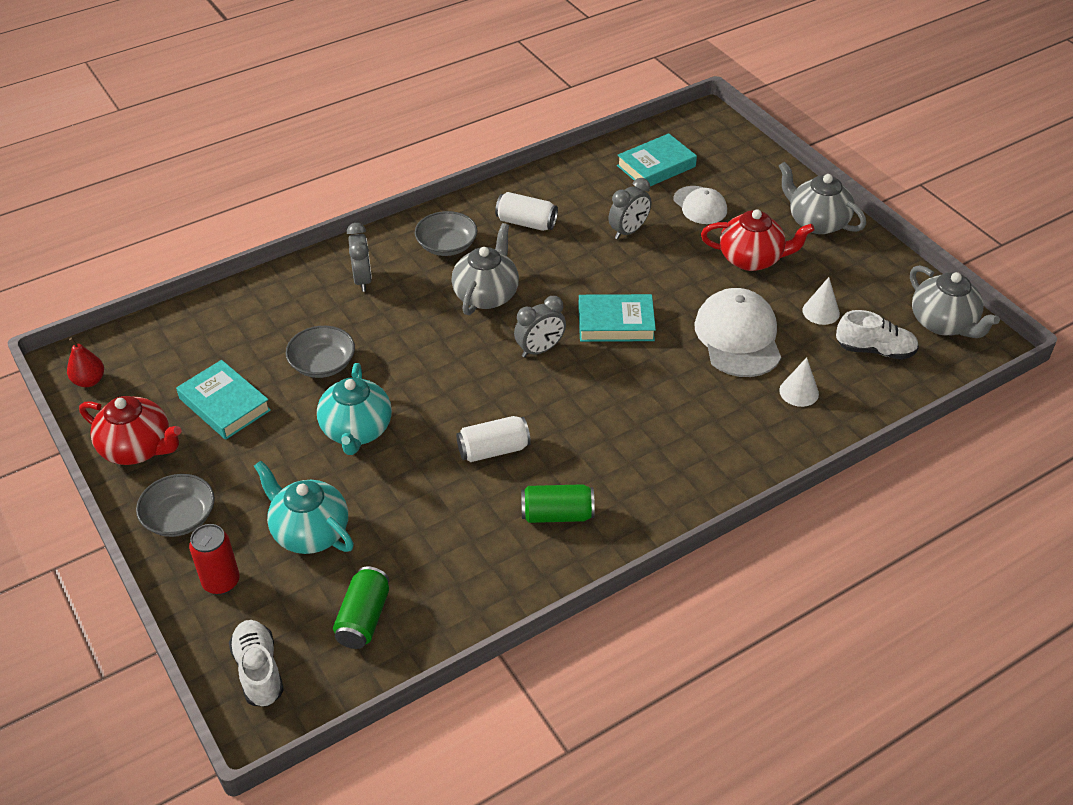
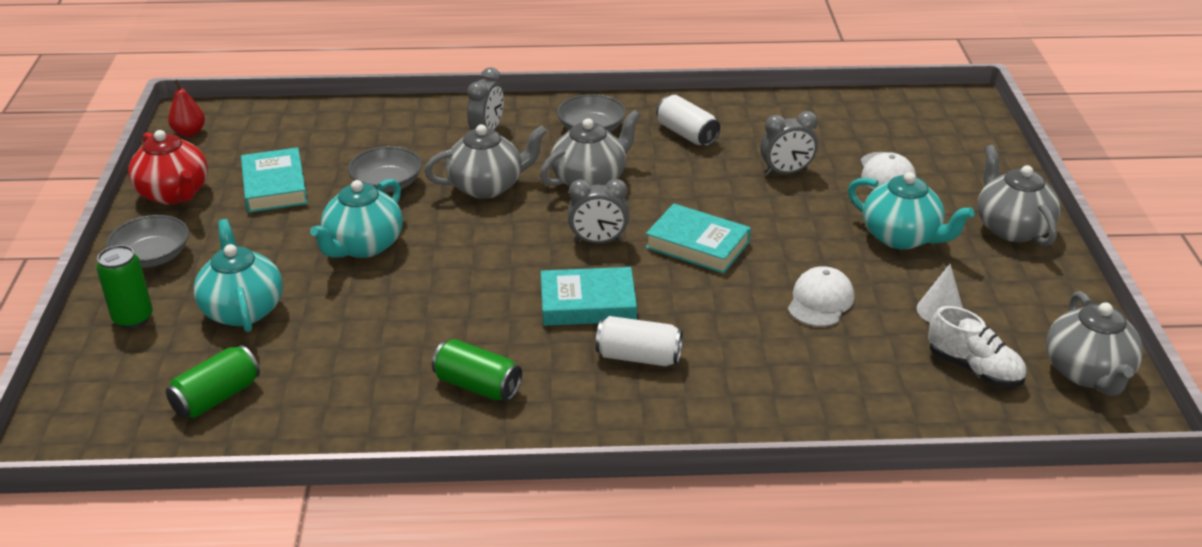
camera: 30 degrees right, 10 degrees down
(221, 582) = (133, 318): red can -> green can
(259, 671) = (90, 400): white shoe -> none
(409, 333) = (487, 186): none -> grey teapot
(493, 450) = (471, 307): white can -> white can (638, 357)
(656, 166) = (869, 127): turquoise book -> turquoise book (588, 303)
(738, 337) = (820, 301): white cap -> white cap, size x0.61
(751, 259) = (902, 237): red teapot -> turquoise teapot
(799, 392) = (844, 375): white cone -> none

